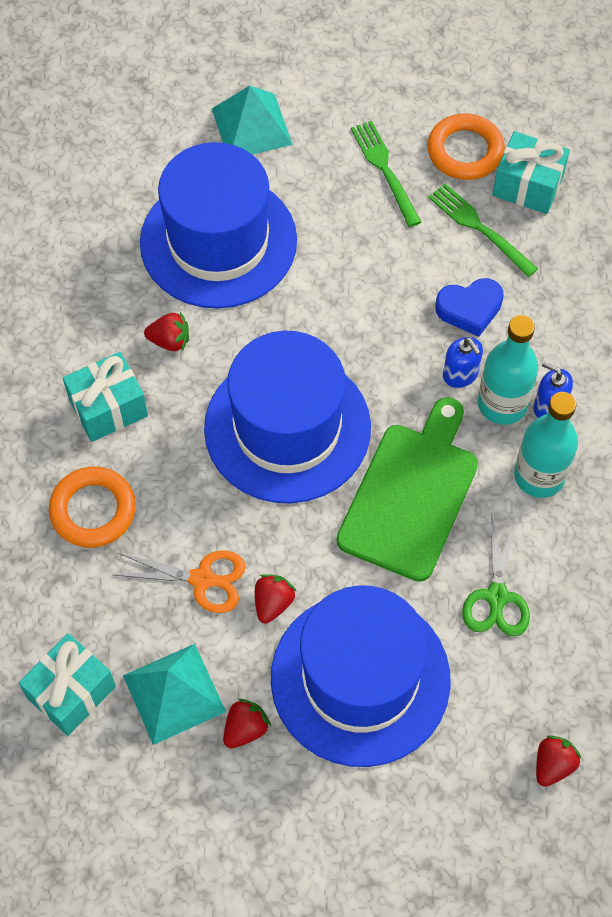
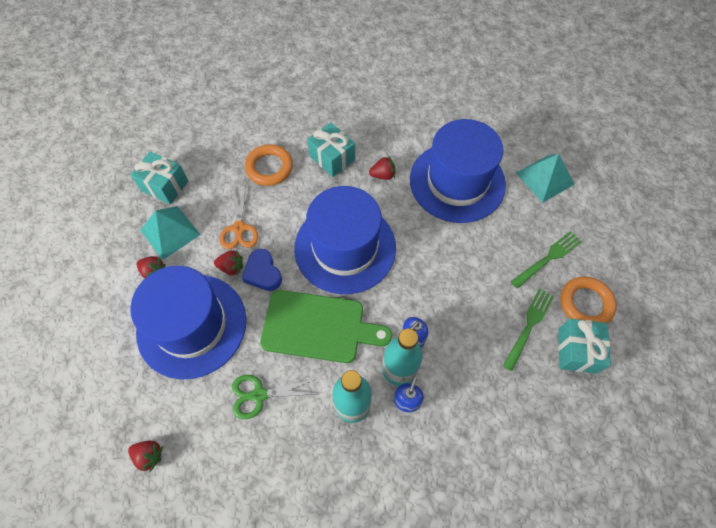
camera: 75 degrees right, 0 degrees up
(170, 341) = (383, 175): red strawberry -> red strawberry turned 90 degrees counterclockwise
(469, 309) = (463, 333): blue heart -> blue heart (263, 273)

